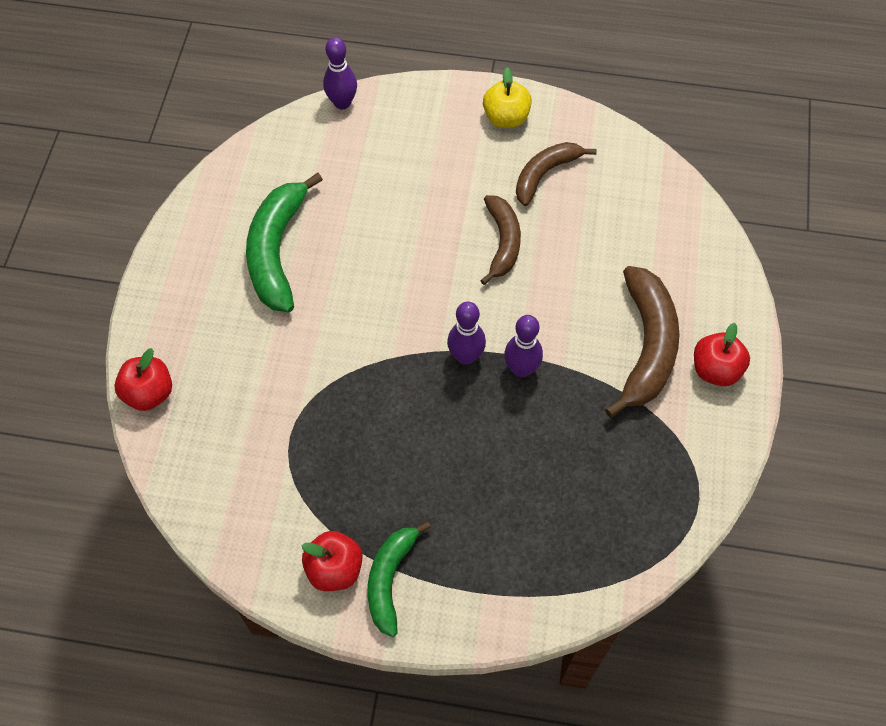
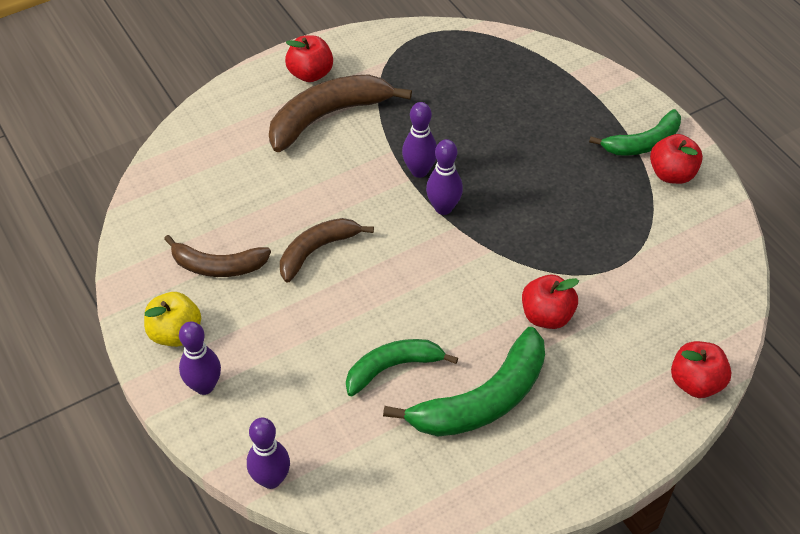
camera: 130 degrees left, 10 degrees down
(299, 345) = (547, 316): none -> red apple
(355, 218) = (392, 368): none -> green banana
(446, 109) = (204, 386): none -> purple bowling pin

